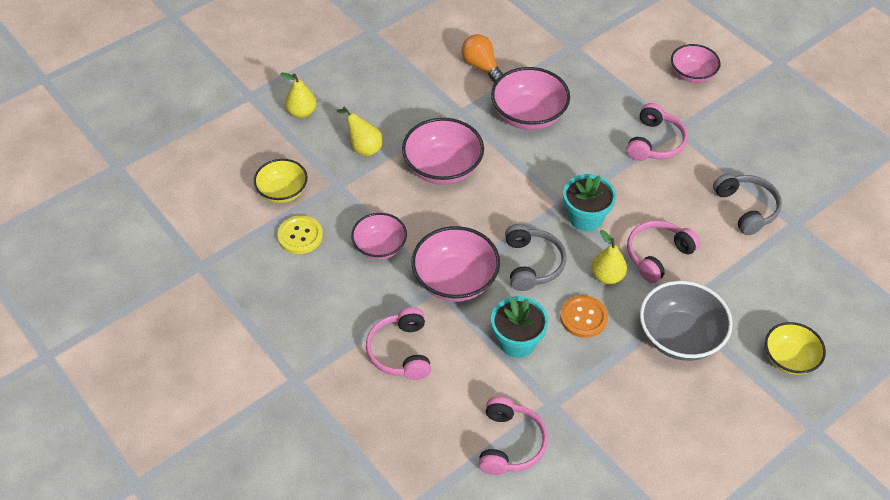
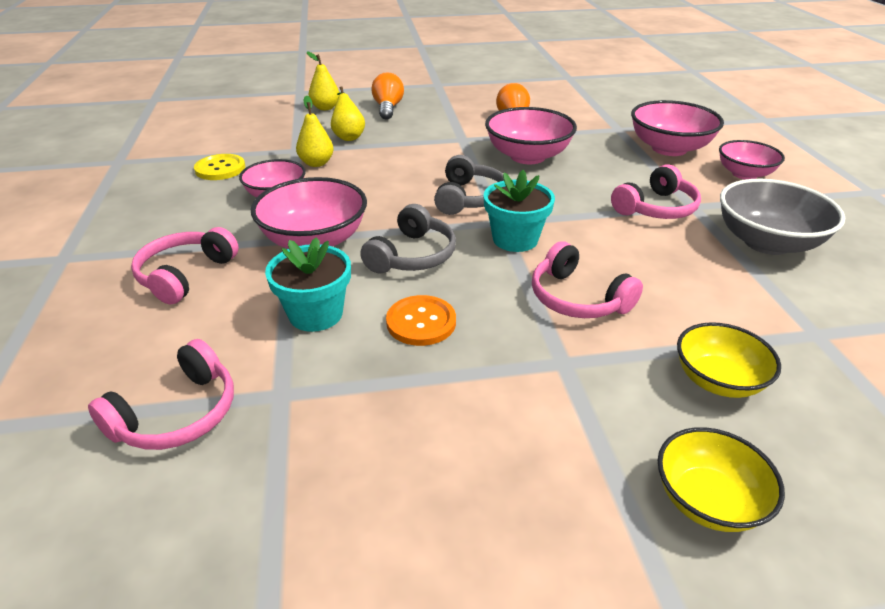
camera: 30 degrees right, 15 degrees down
(282, 192) = (246, 142): yellow bowl -> yellow bowl (718, 380)
(359, 91) = (388, 108): none -> orange light bulb
(443, 168) = (403, 165): pink bowl -> pink bowl (669, 148)
(607, 276) = (491, 295): yellow pear -> yellow pear (316, 163)
(657, 255) = (577, 298): pink headphones -> pink headphones turned 120 degrees counterclockwise
(680, 337) = (536, 393): grey bowl -> grey bowl (766, 242)
(746, 208) = (744, 295): grey headphones -> grey headphones (469, 198)

